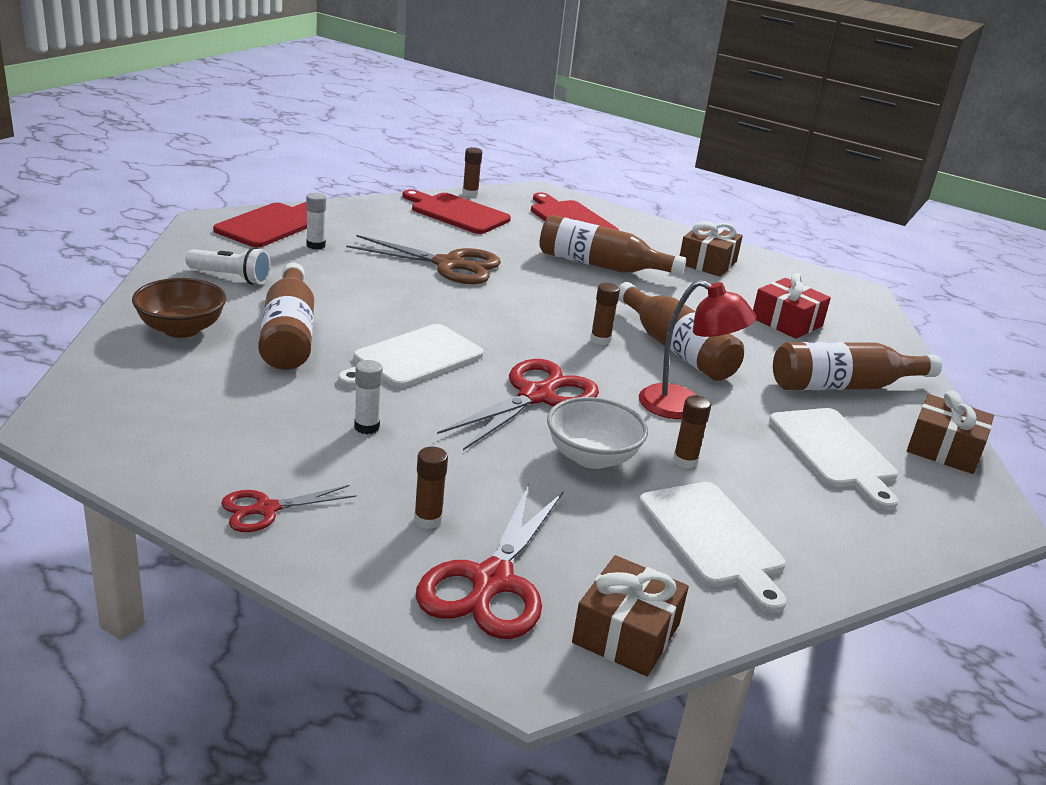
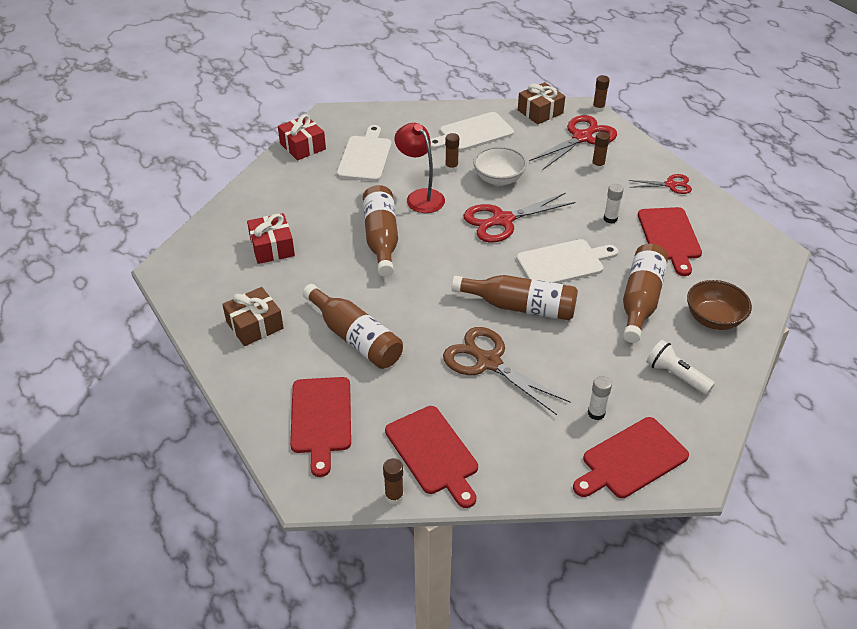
camera: 150 degrees left, 15 degrees up
(256, 417) = (670, 237): none -> red cutting board
(600, 340) = (427, 256): brown glue stick -> brown glue stick (598, 108)
(714, 539) = (473, 133): white cutting board -> white cutting board turned 120 degrees counterclockwise
(844, 386) = (304, 191): brown bottle -> brown bottle (520, 306)
(944, 449) = (302, 146): brown gift -> red gift

